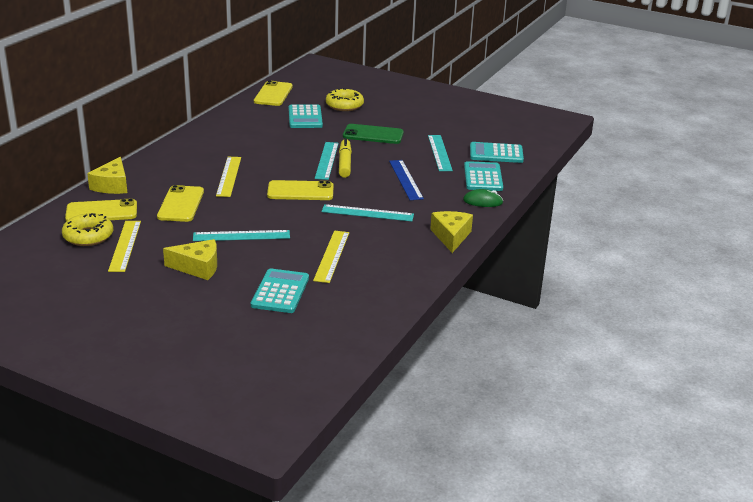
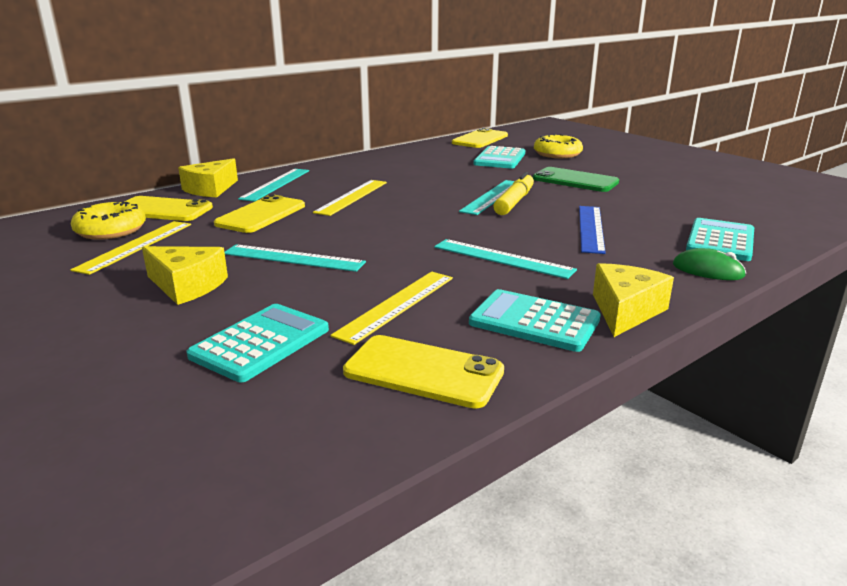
camera: 25 degrees right, 5 degrees down
(300, 191) = (427, 222): yellow phone -> yellow phone (423, 372)
(439, 153) = (661, 206): turquoise ruler -> turquoise ruler (275, 184)
(496, 153) = (753, 217): turquoise calculator -> turquoise calculator (534, 321)

